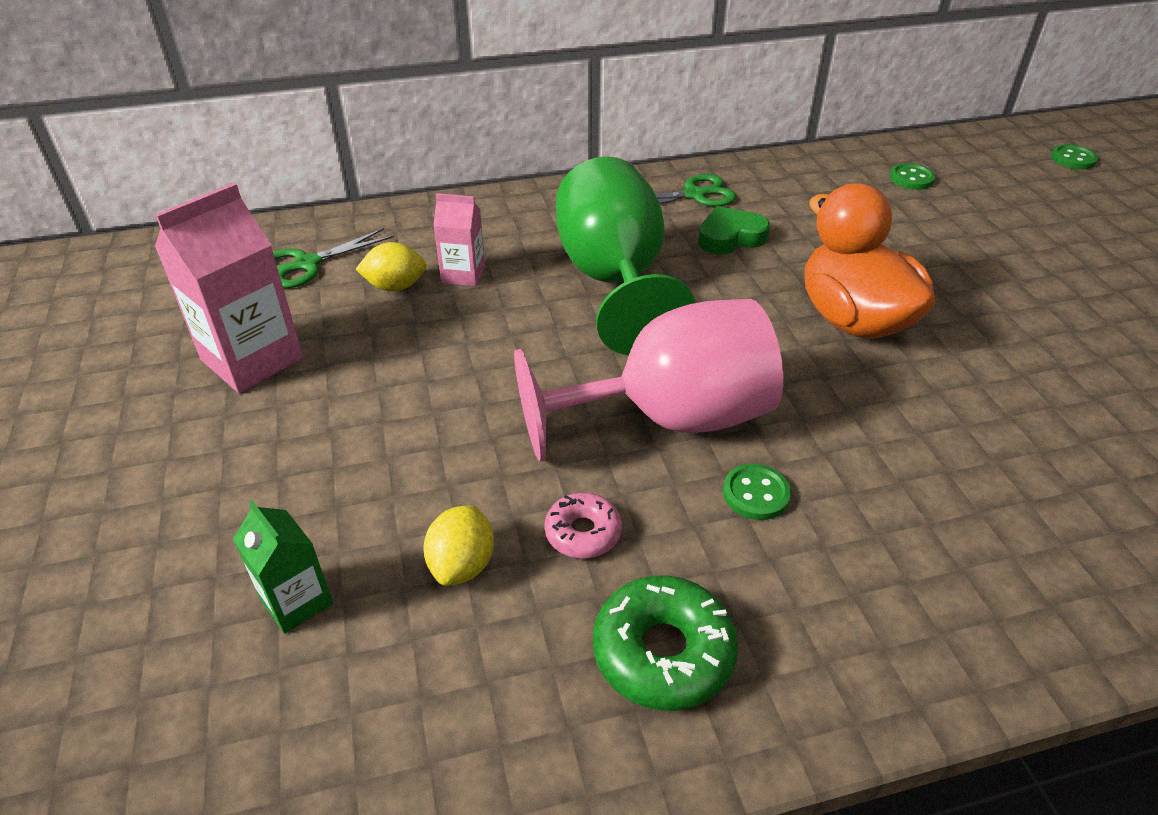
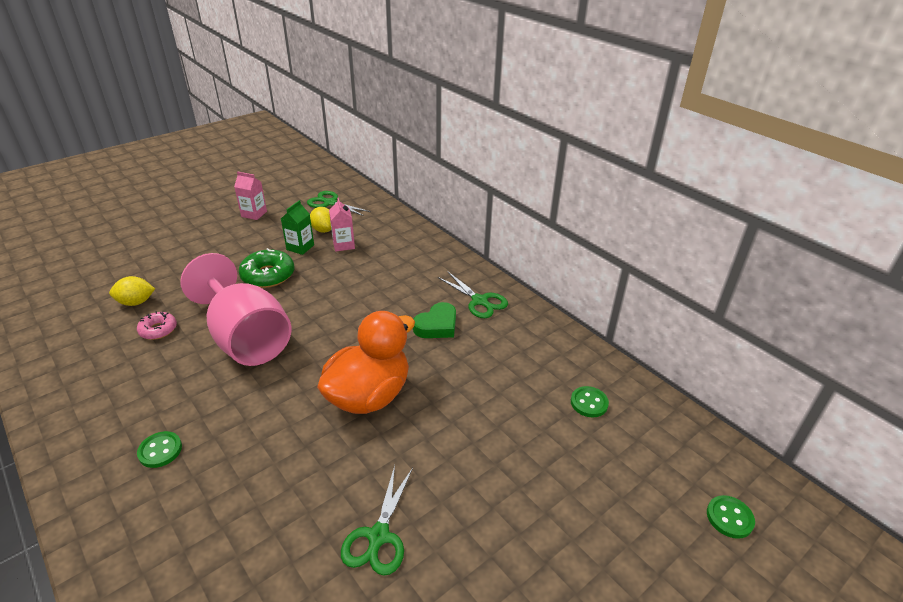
camera: 65 degrees right, 5 degrees down
(252, 359) = (254, 214): pink carton -> pink carton, size x0.55
(296, 601) = (114, 270): green carton -> green carton (300, 247)
(614, 281) = (363, 292): green goblet -> none
(663, 652) = (87, 370): green donut -> green donut (268, 275)
(730, 237) = (437, 325): green heart -> green heart turned 90 degrees clockwise
(755, 494) = (193, 380): green button -> green button (160, 450)
(1094, 358) = (378, 537): none -> green scissors

